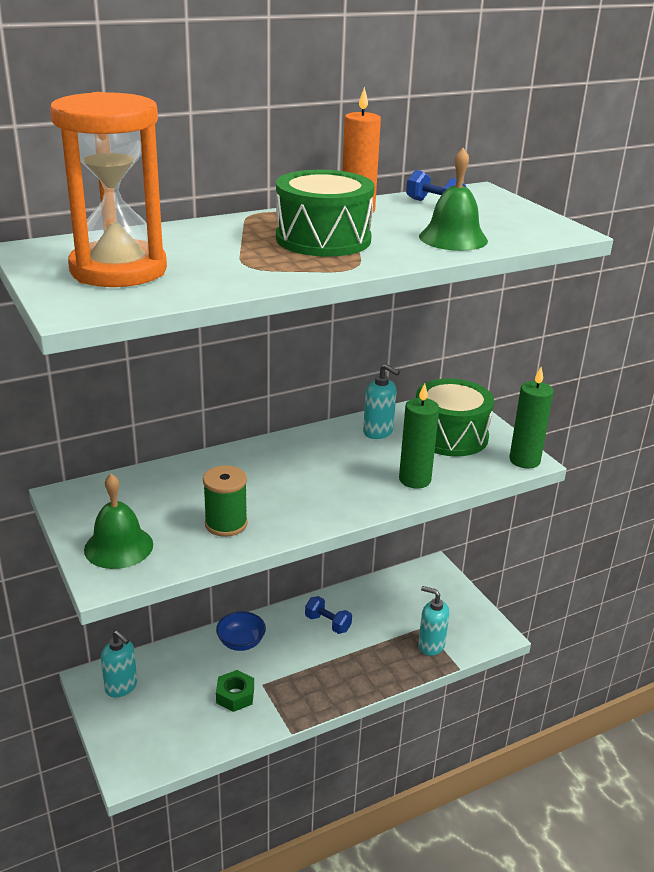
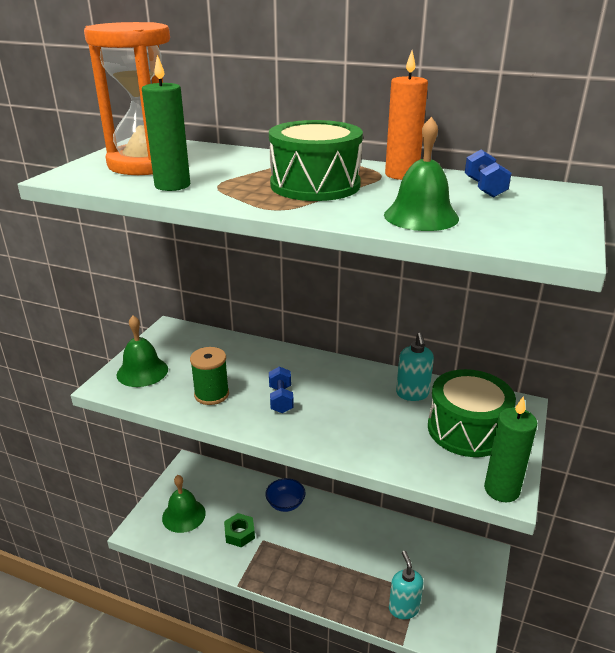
camera: 50 degrees right, 0 degrees up
(121, 687) = (195, 480): turquoise soap dispenser -> none
(157, 723) = (183, 515): none -> green bell
(327, 623) = (352, 533): blue dumbbell -> blue dumbbell (281, 399)
(415, 480) = (378, 444): green candle -> green candle (172, 185)

